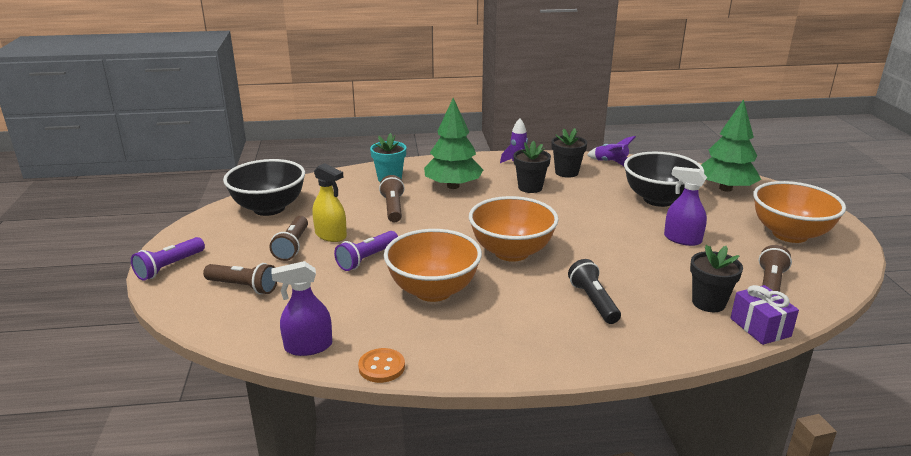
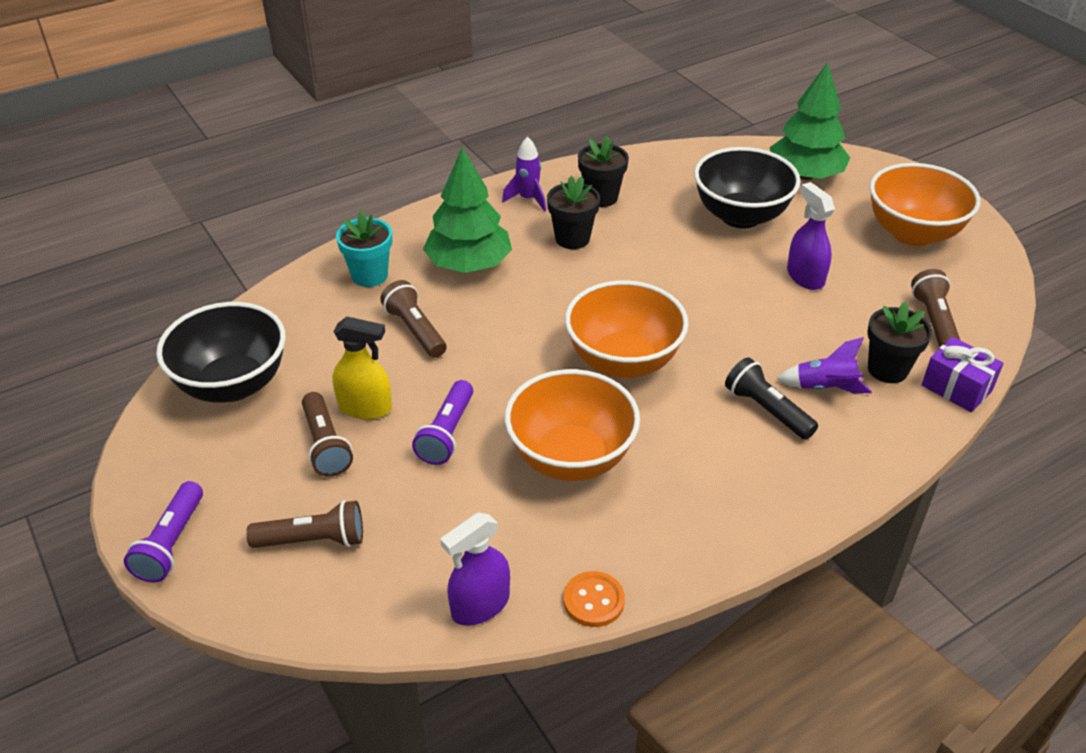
camera: 25 degrees left, 15 degrees up
(611, 163) = (645, 164): purple rocket -> purple rocket (824, 388)
(682, 239) = (805, 277): purple spray bottle -> purple spray bottle turned 60 degrees clockwise

